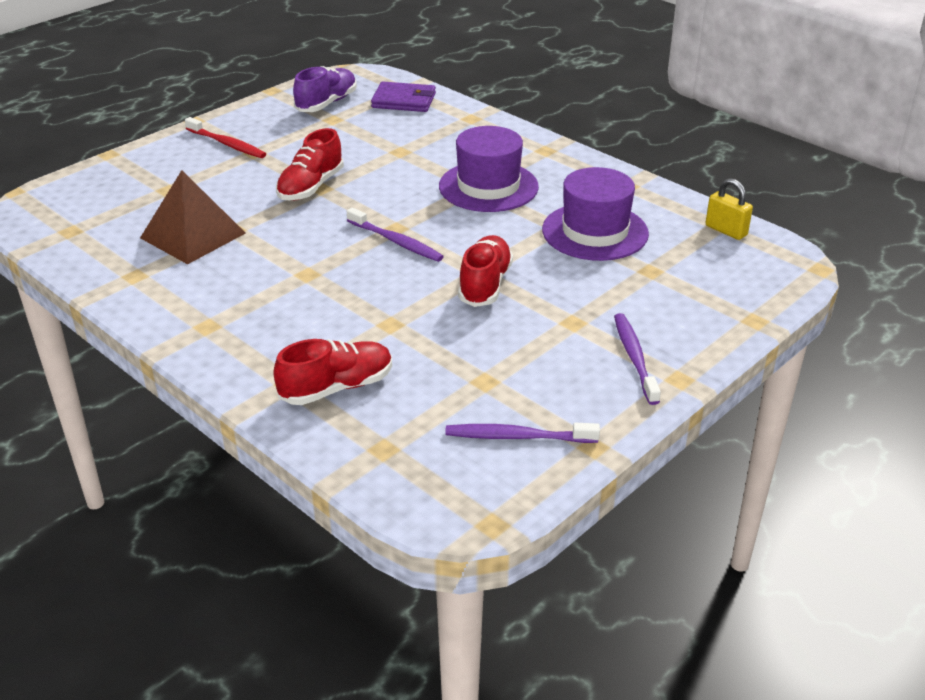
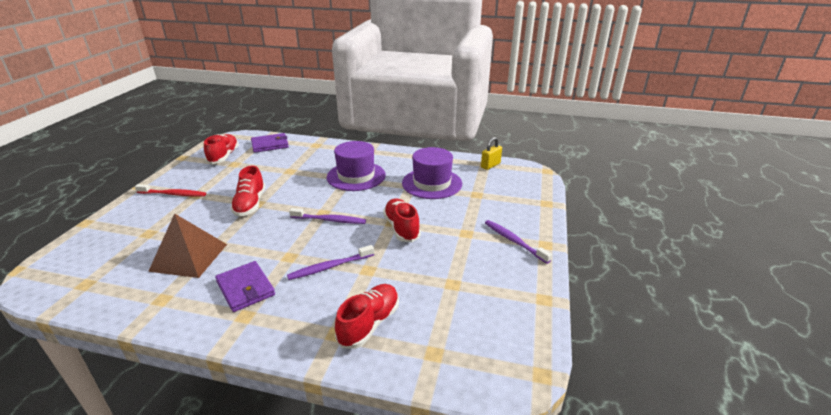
camera: 30 degrees left, 5 degrees down
(229, 295) = (246, 288): none -> purple wallet
(327, 103) = (224, 156): purple shoe -> red shoe
(518, 437) = (502, 310): purple toothbrush -> purple toothbrush (330, 267)
(726, 230) = (490, 165): yellow padlock -> yellow padlock turned 60 degrees counterclockwise

